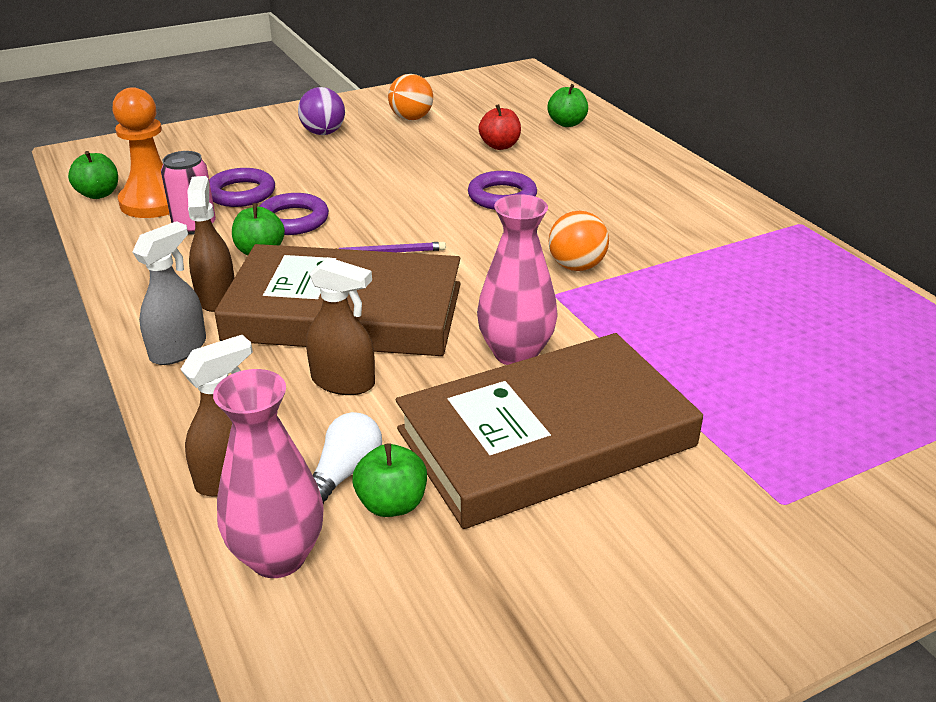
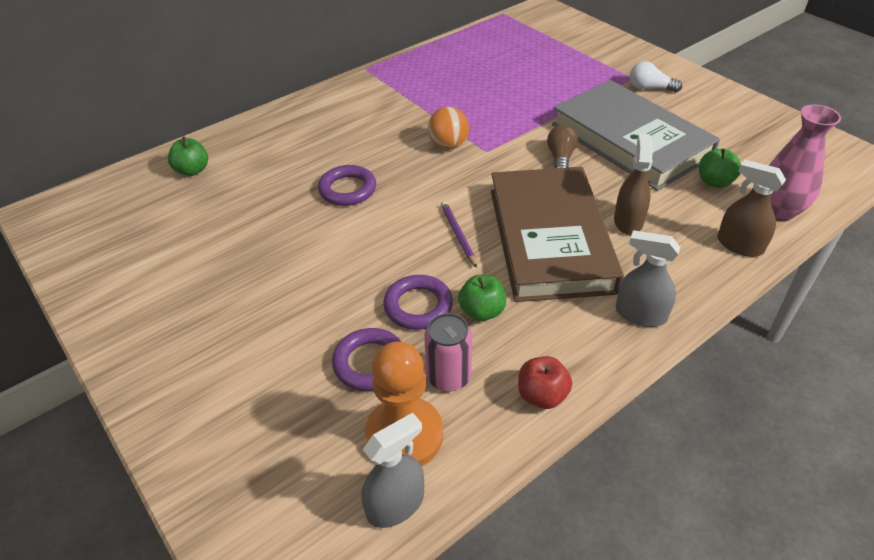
camera: 100 degrees left, 10 degrees up
(98, 194) = (395, 504): green apple -> grey spray bottle
(216, 297) = (562, 316): brown spray bottle -> none
(323, 133) = (207, 337): purple ball -> none
(345, 473) = (705, 203): white light bulb -> white light bulb (650, 88)
(411, 118) = (170, 273): orange ball -> none
(500, 146) = (244, 203): red apple -> red apple (542, 395)
(515, 353) = (560, 158): pink vase -> brown light bulb
(546, 438) = (630, 140): brown book -> grey book

